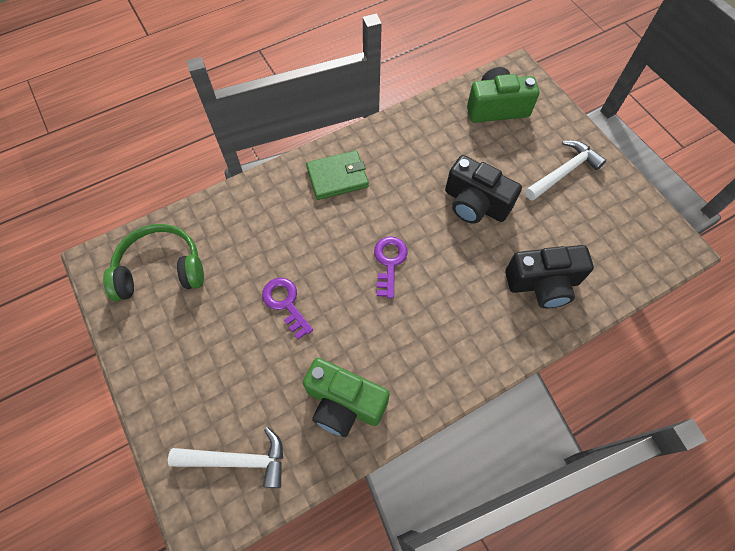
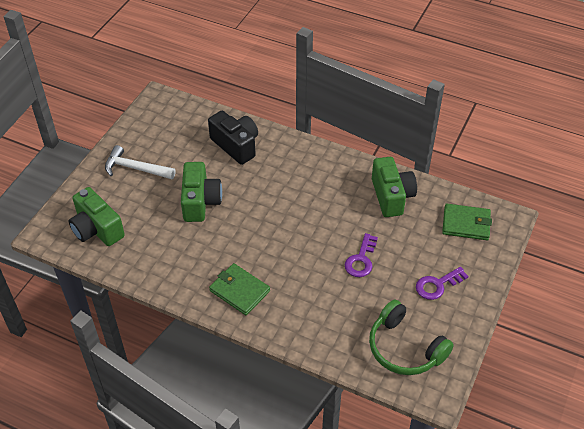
camera: 125 degrees left, 15 degrees down
(237, 460) = (466, 224): white hammer -> green wallet
(389, 262) = (284, 223): purple key -> purple key (437, 285)
(475, 204) = (200, 202): black camera -> green camera

